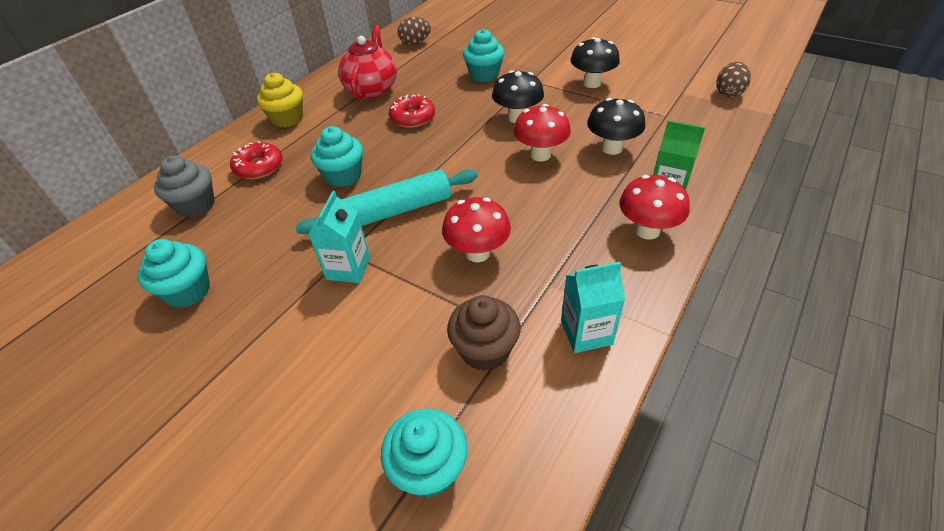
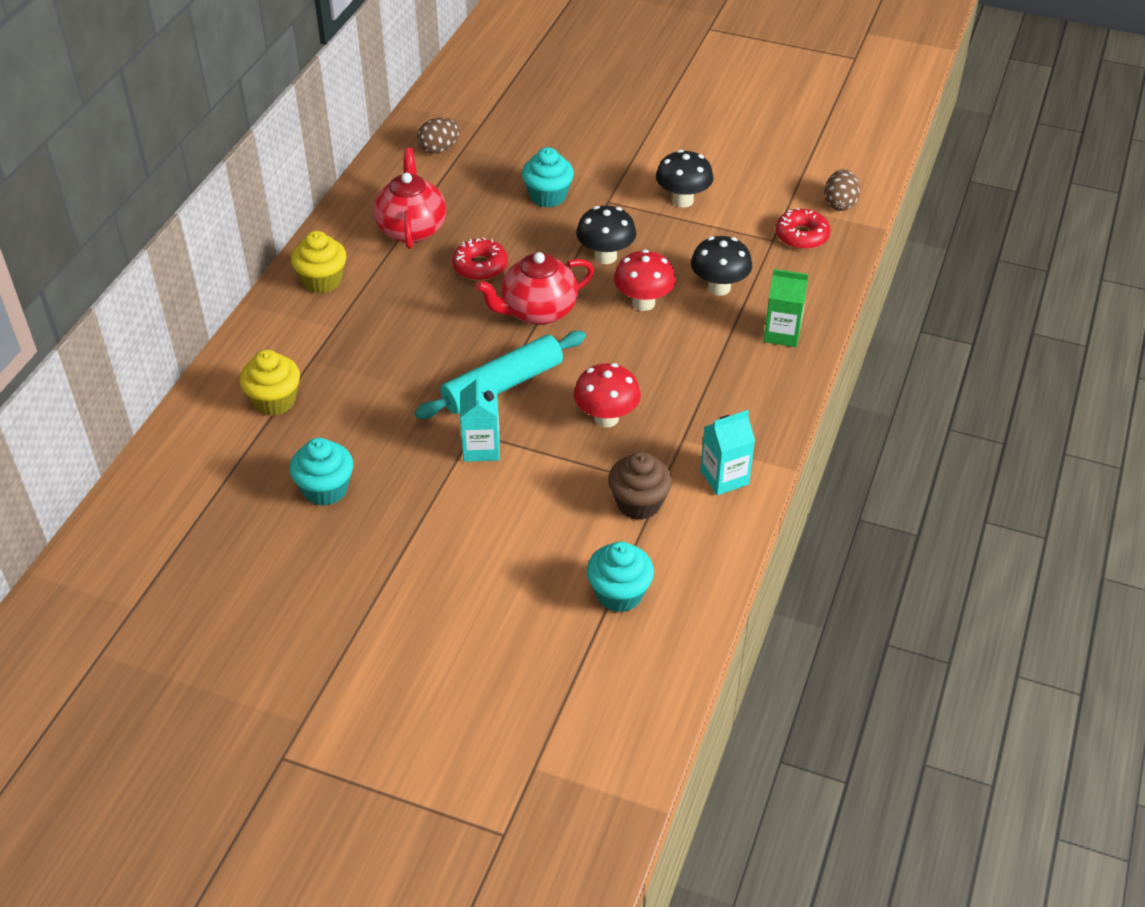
camera: 15 degrees left, 0 degrees up
(196, 205) = (274, 401): grey cupcake -> yellow cupcake
(259, 167) = (322, 348): red donut -> red donut (801, 236)
(343, 176) = (429, 349): turquoise cupcake -> none
(446, 154) = (537, 311): none -> red teapot
(647, 230) = (766, 377): red mushroom -> none

